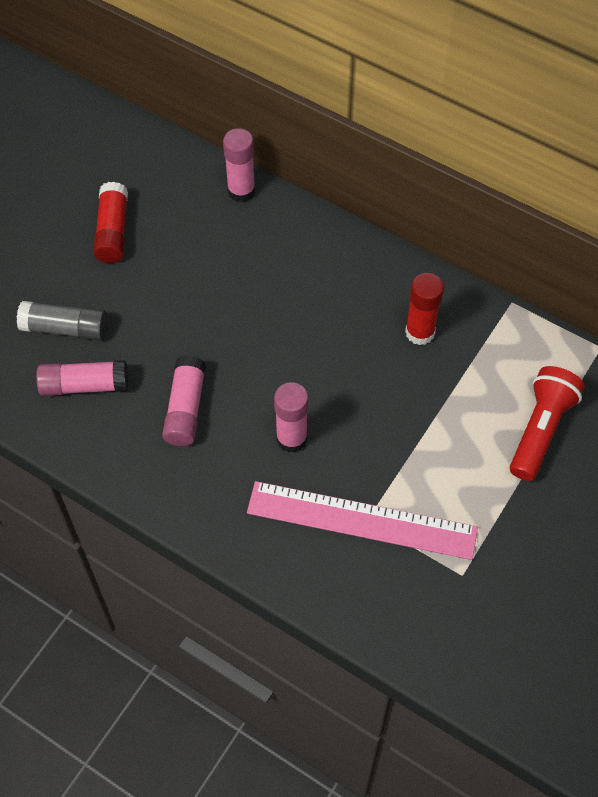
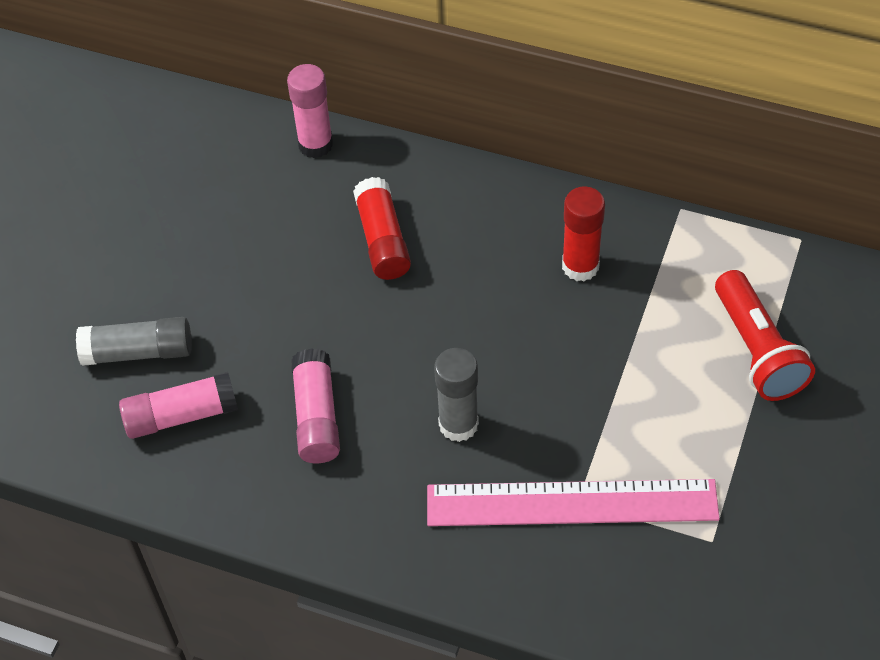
camera: 10 degrees left, 5 degrees down
(112, 231) = (167, 223): red glue stick -> red glue stick (382, 240)
(291, 438) = (458, 424): pink glue stick -> grey glue stick
(540, 430) = (757, 350): red flashlight -> red flashlight turned 150 degrees clockwise

